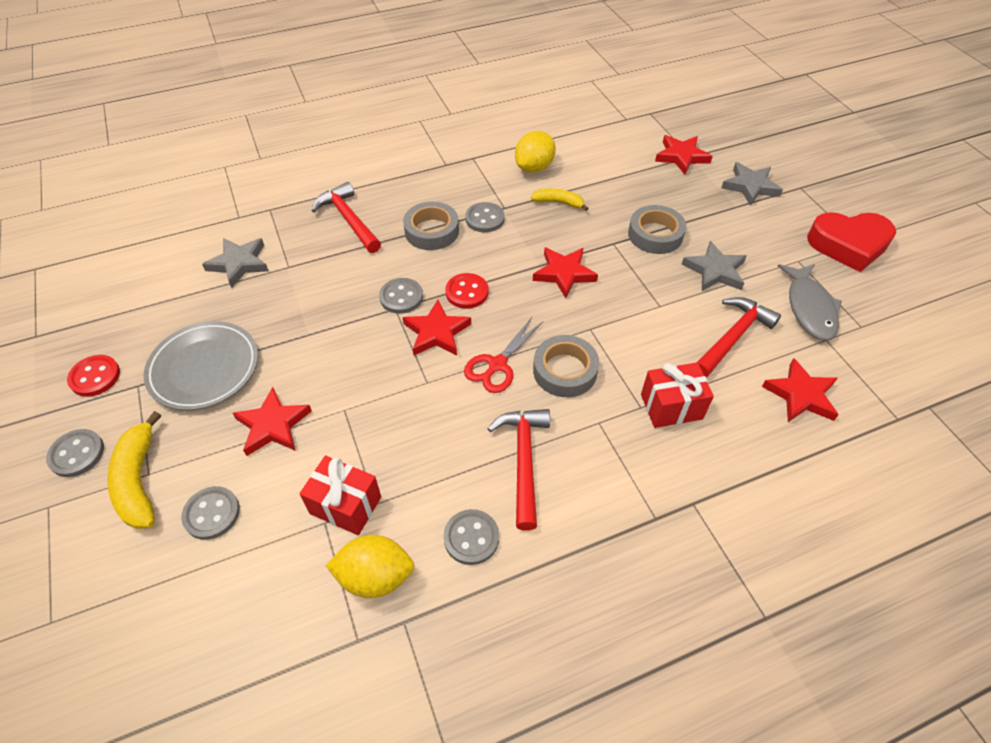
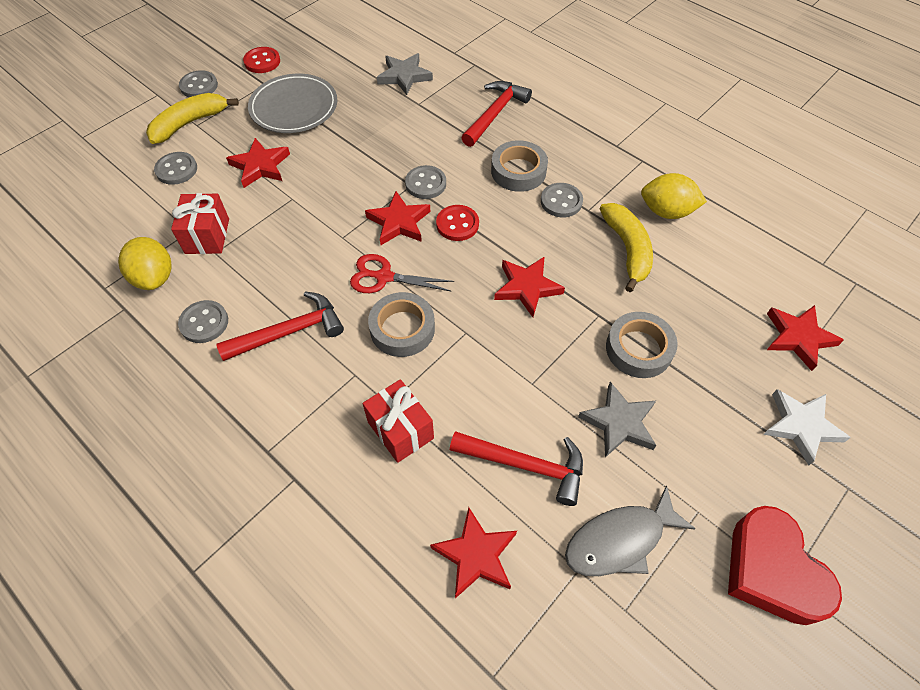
camera: 65 degrees right, 5 degrees up
(558, 202) = (627, 249): yellow banana -> yellow banana, size x1.64
(750, 186) = (801, 426): grey star -> white star

